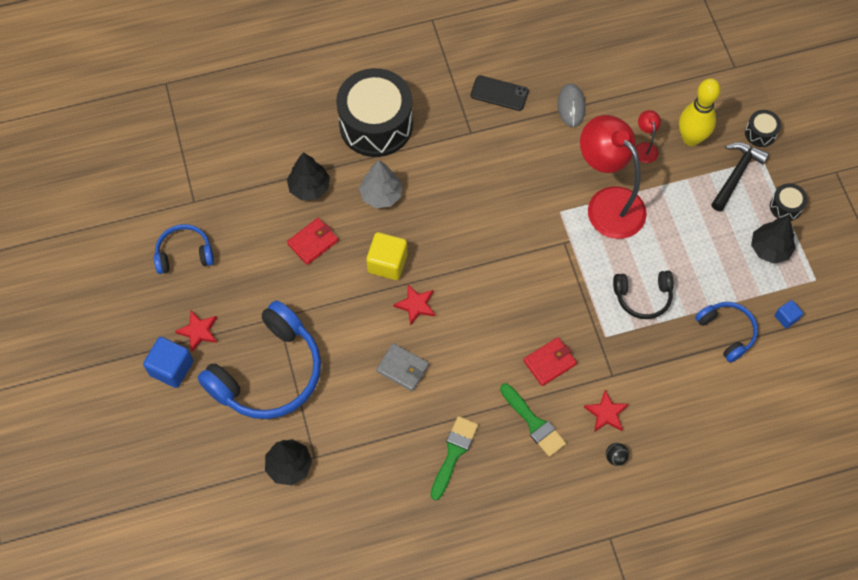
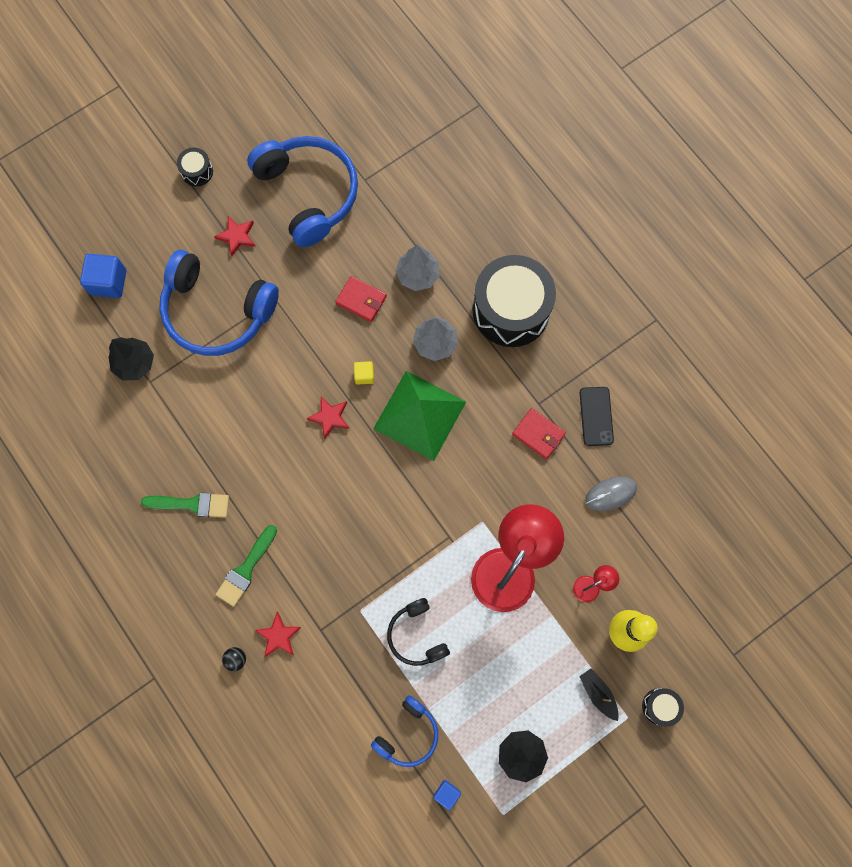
camera: 70 degrees right, 10 degrees up
(171, 368) = (194, 228): blue cube -> blue cube (108, 282)
(184, 253) = (309, 193): blue headphones -> blue headphones, size x1.90
(309, 187) = (418, 275): black tree -> grey tree
(387, 263) = (364, 375): yellow cube -> yellow cube, size x0.55
(402, 368) = (261, 428): grey wallet -> none
(443, 229) = (420, 415): none -> green pyramid
(549, 362) = (313, 564): red wallet -> red wallet (538, 434)
(736, 174) = (598, 694): black hammer -> black boat
(785, 207) = (579, 759): black drum -> black drum (197, 171)

